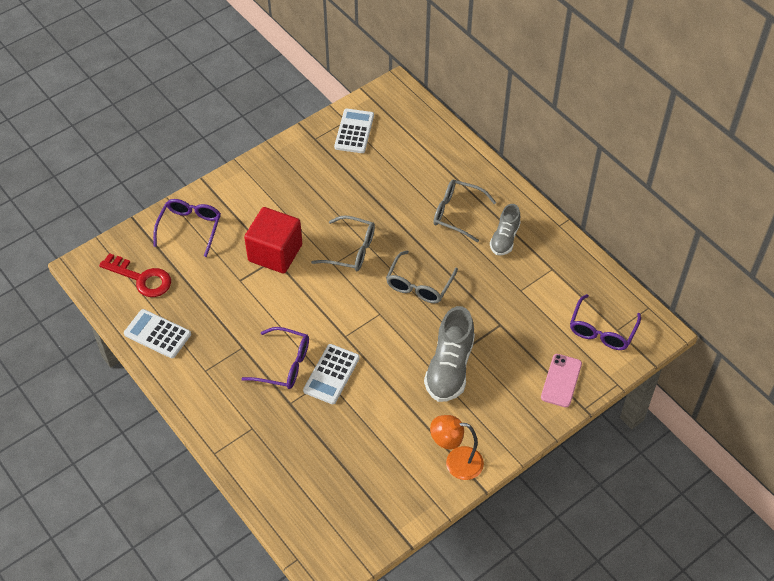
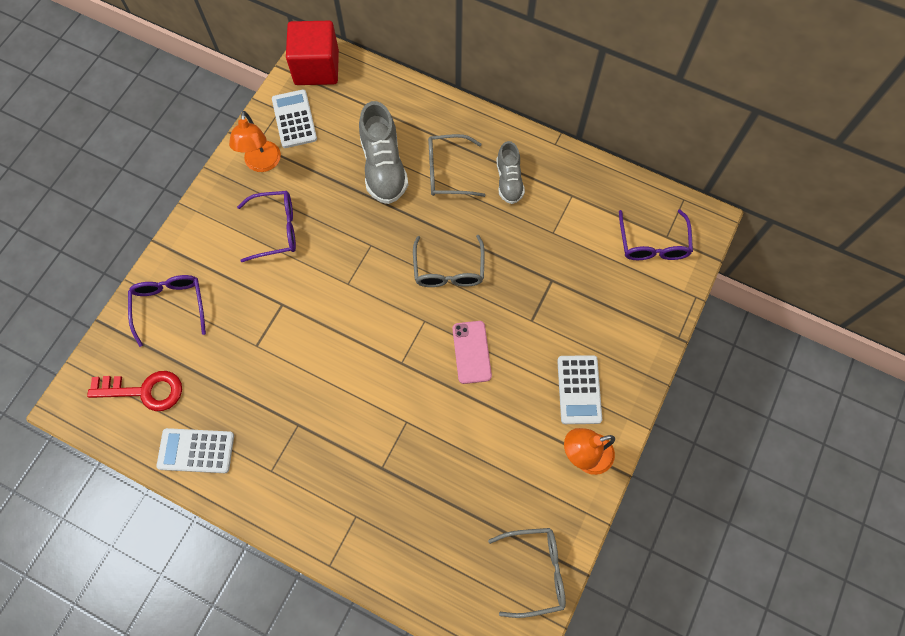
camera: 25 degrees left, 15 degrees up
(275, 253) = (279, 297): red cube -> red cube (316, 67)
(283, 364) = (352, 425): purple glasses -> purple glasses (275, 229)
(312, 154) = (262, 164): none -> orange lamp
(331, 374) = (409, 414): white calculator -> white calculator (579, 389)
(350, 250) = (358, 260): grey glasses -> grey glasses (535, 571)
(449, 367) = (525, 351): grey shoe -> grey shoe (383, 167)
(561, 380) = (641, 317): pink phone -> pink phone (471, 352)

